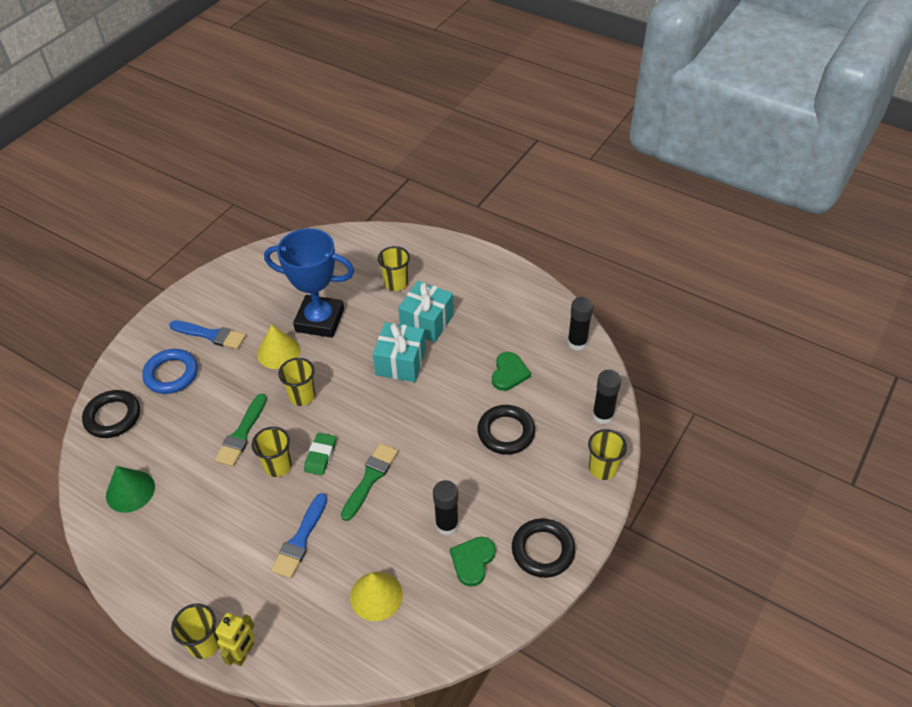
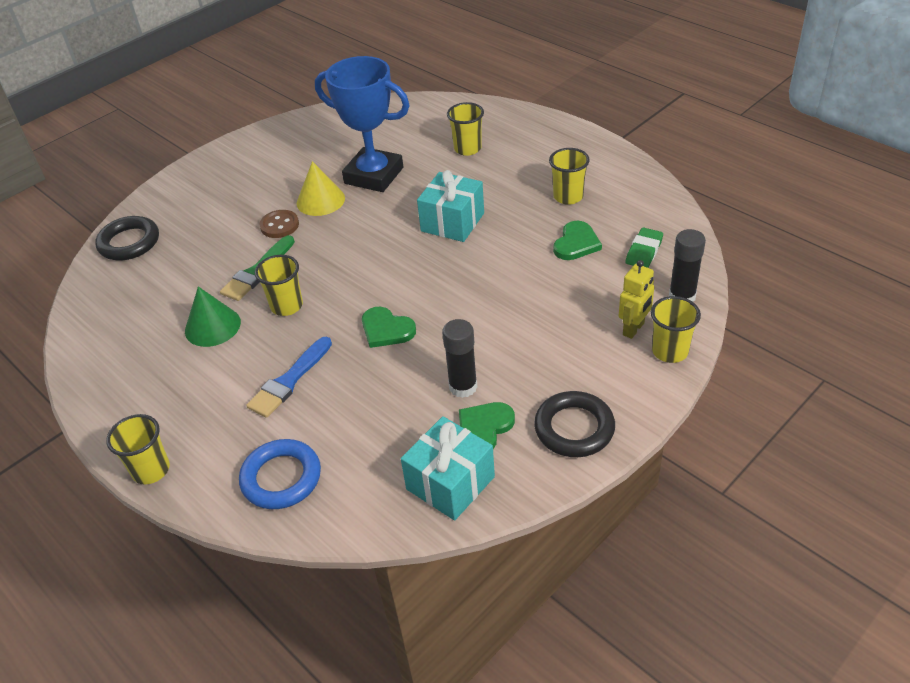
camera: 15 degrees right, 5 degrees down
(130, 491) = (123, 312): green cone -> green cone (212, 326)
(171, 374) = (202, 210): blue ring -> blue ring (281, 478)
(211, 335) = (254, 179): blue brush -> none
(243, 653) = (190, 486): yellow robot -> yellow robot (634, 329)
(248, 383) = (279, 225): none -> brown button
(302, 396) = (333, 243): yellow cup -> yellow cup (568, 196)
(320, 456) = (337, 302): green eraser -> green eraser (644, 251)
(370, 478) = (386, 329): green brush -> green heart
(376, 596) = (359, 449): yellow cone -> none
(427, 322) = (492, 187): turquoise gift -> turquoise gift (450, 483)
(506, 432) = (558, 301): black ring -> none
(577, 343) = (666, 221): black glue stick -> none

